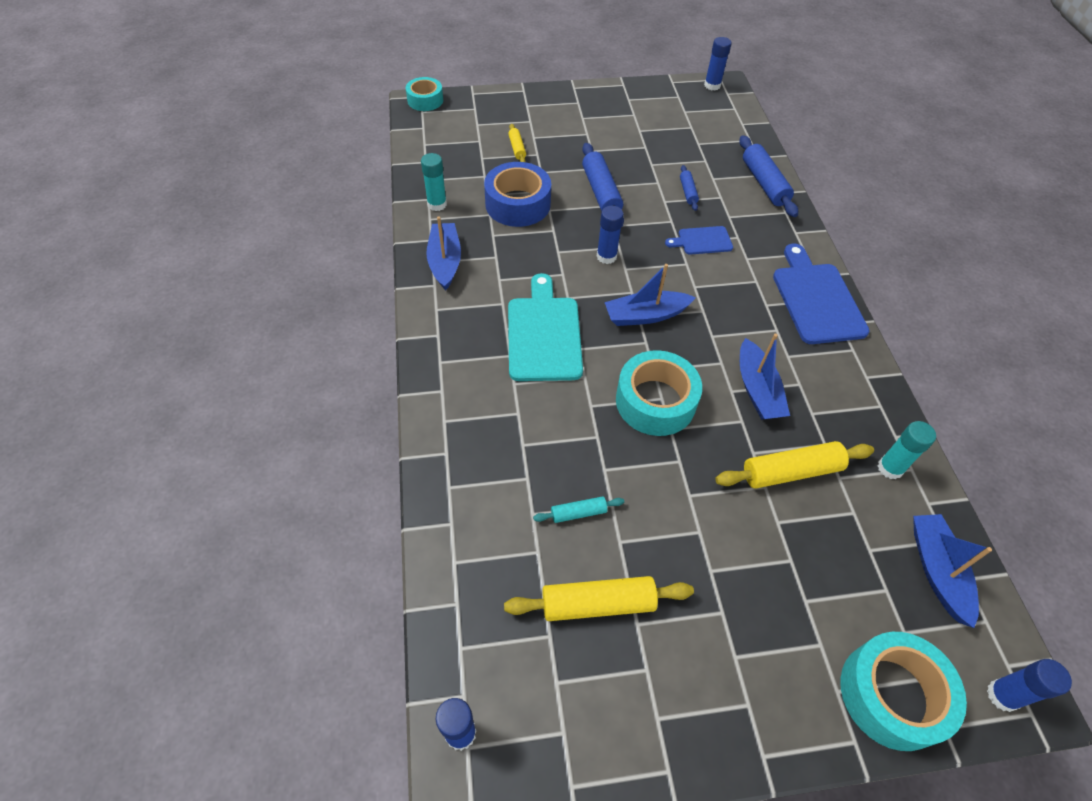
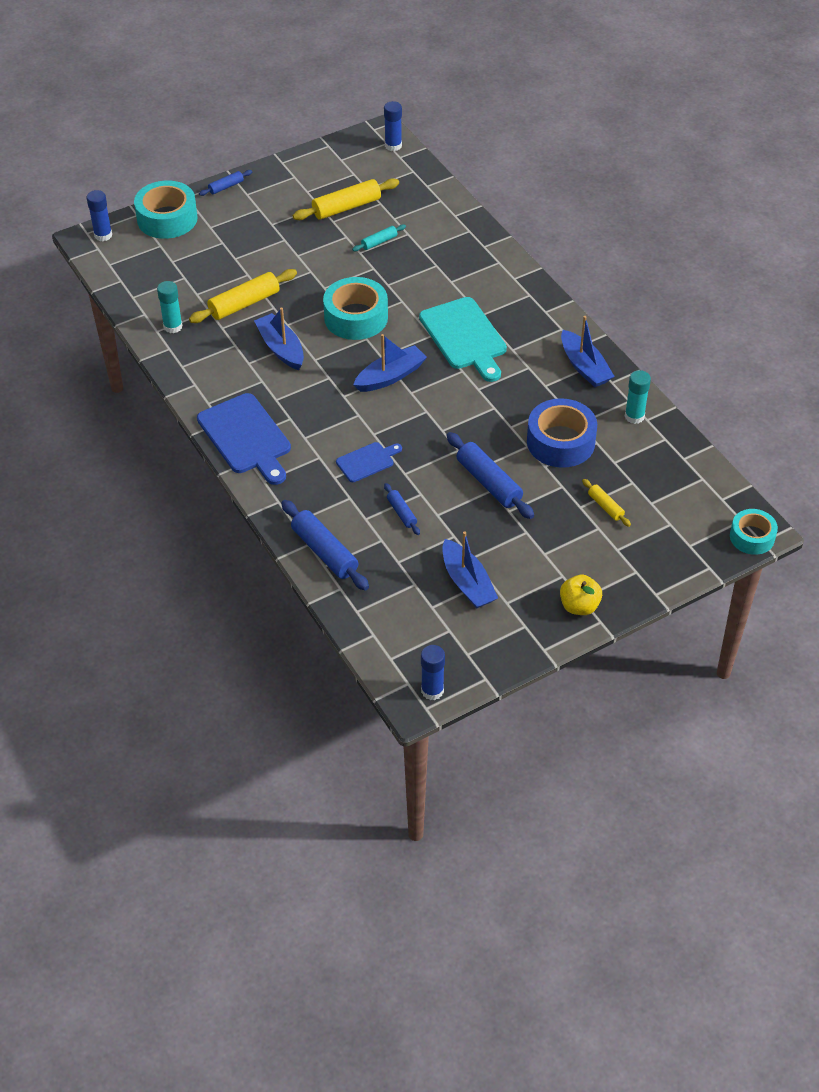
camera: 160 degrees right, 5 degrees down
(583, 98) = (579, 606): none -> yellow apple
(606, 256) = (448, 417): blue glue stick -> none
(782, 740) = (226, 187): none -> blue rolling pin
(937, 571) = (139, 279): blue boat -> blue boat (467, 583)

